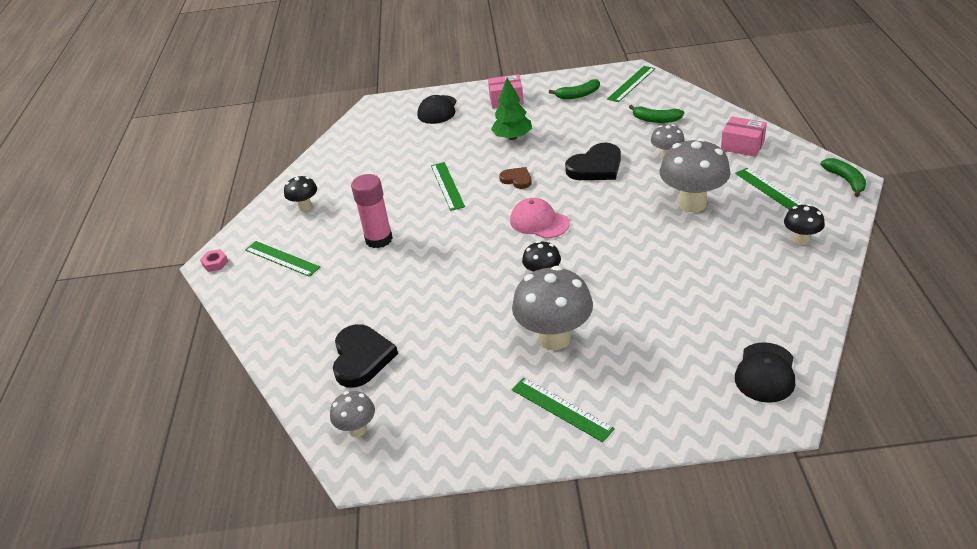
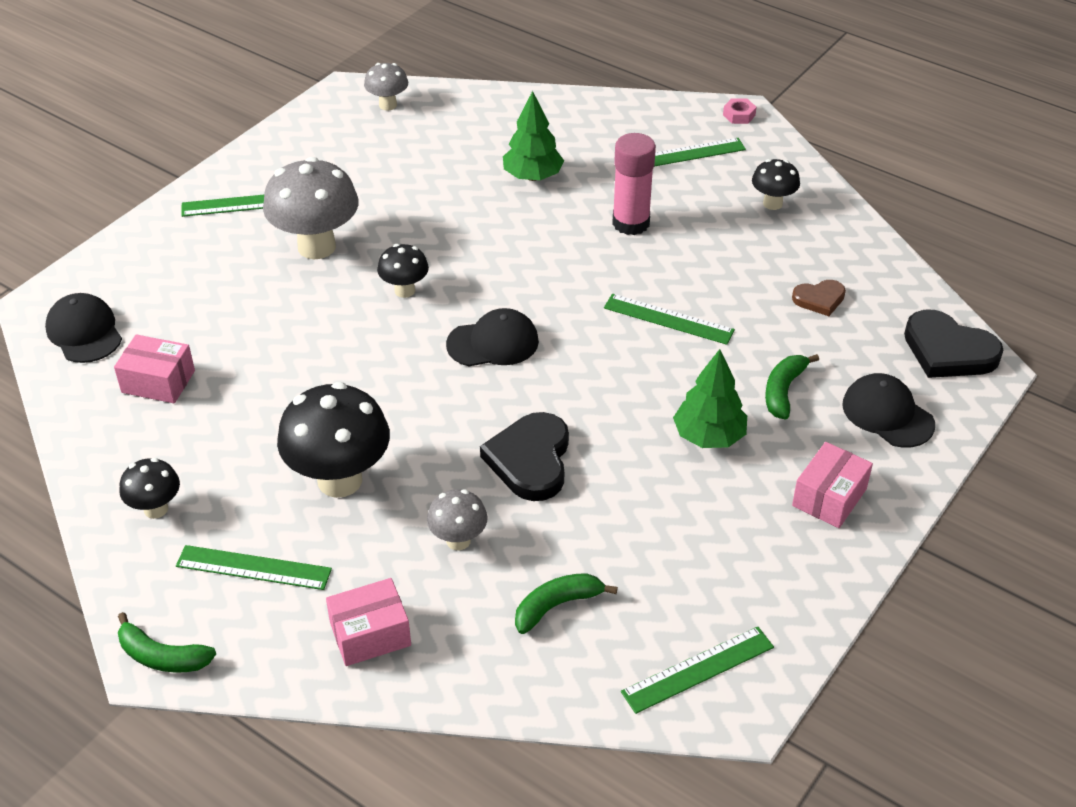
camera: 125 degrees right, 5 degrees up
(361, 358) = (464, 139): black heart -> black heart (948, 350)
(373, 301) = (533, 176): none -> green tree
(517, 179) = (601, 378): brown heart -> brown heart (819, 299)
(539, 222) = (493, 343): pink cap -> black cap
(578, 95) = (743, 581): green banana -> green banana (783, 391)
(631, 84) = (698, 669): green ruler -> green ruler turned 75 degrees clockwise
(692, 204) = (339, 480): grey mushroom -> black mushroom
(742, 308) = (158, 381): none -> pink box

